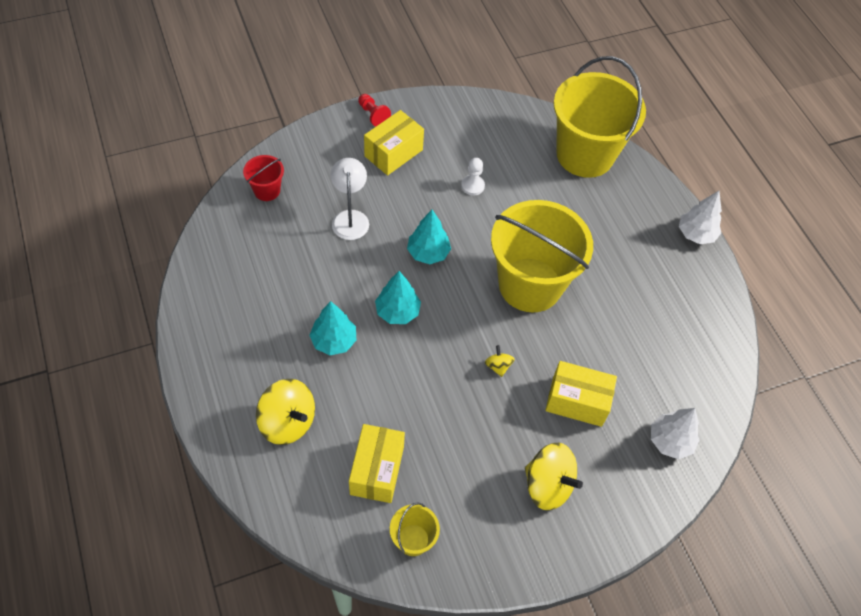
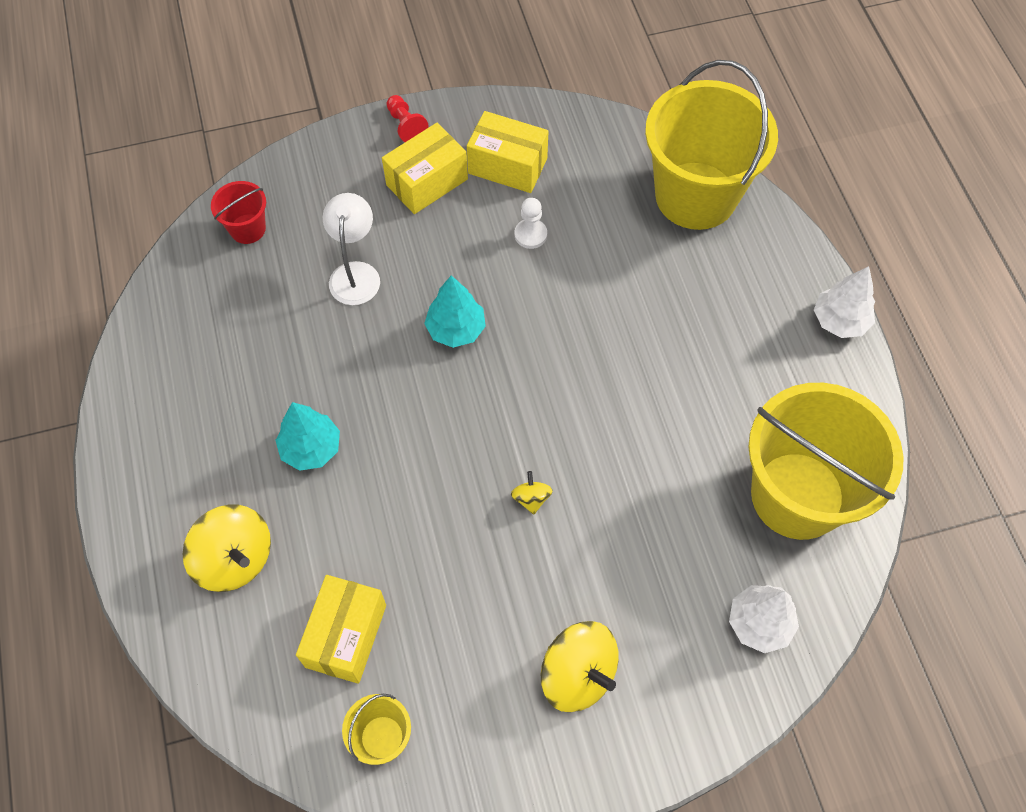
camera: 10 degrees right, 5 degrees up
(397, 311) = (403, 411): turquoise tree -> none
(530, 285) = (592, 383): yellow bucket -> yellow bucket (797, 495)
(577, 401) = (635, 556): yellow box -> yellow box (507, 166)

